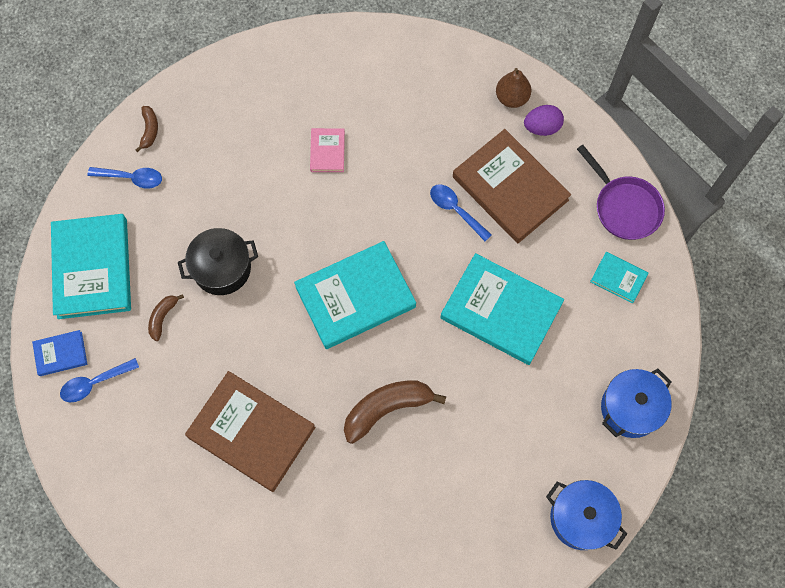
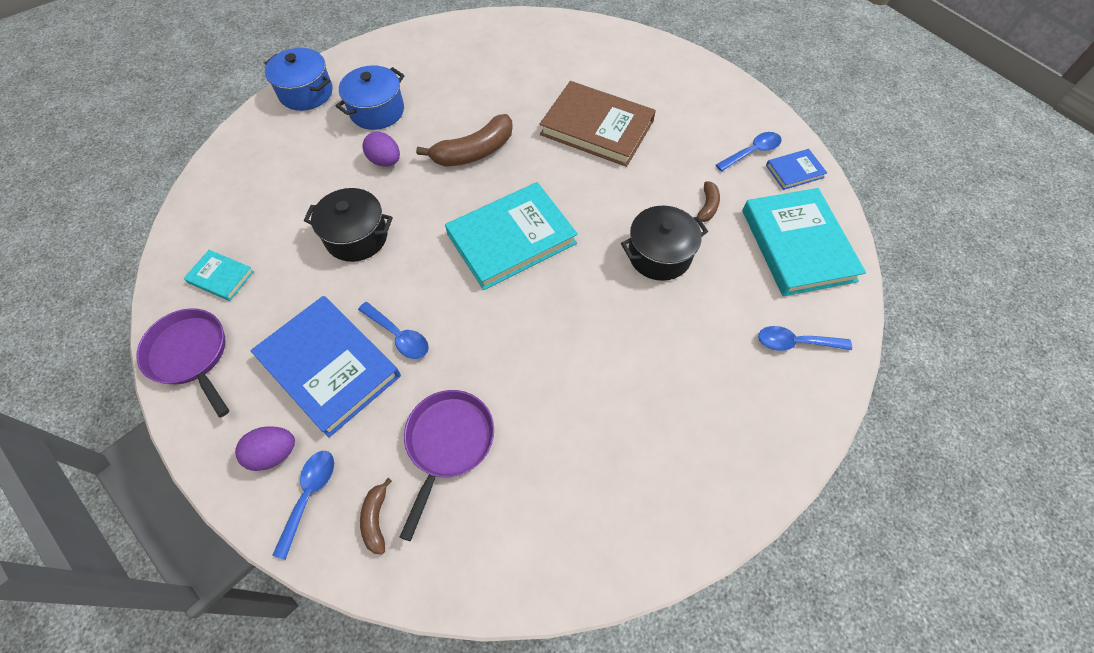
camera: 175 degrees right, 10 degrees down
(149, 130) = (797, 405): brown banana -> brown banana (376, 519)
(327, 151) = (561, 395): pink book -> none
(414, 124) = (448, 443): none -> purple pan
(480, 403) = (385, 161): none -> purple egg
(501, 311) = (356, 237): turquoise book -> black pot
(510, 188) = (329, 366): brown book -> blue book
(511, 98) = (309, 496): brown pear -> blue spoon
(630, 408) = (241, 167): blue pot -> blue pot (377, 111)

